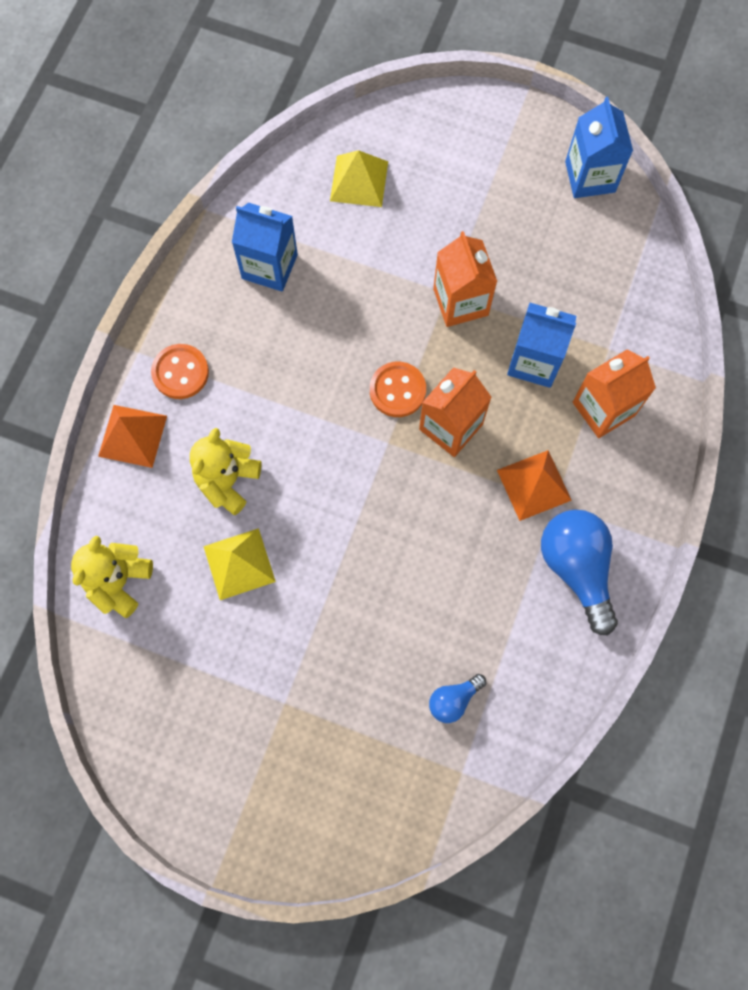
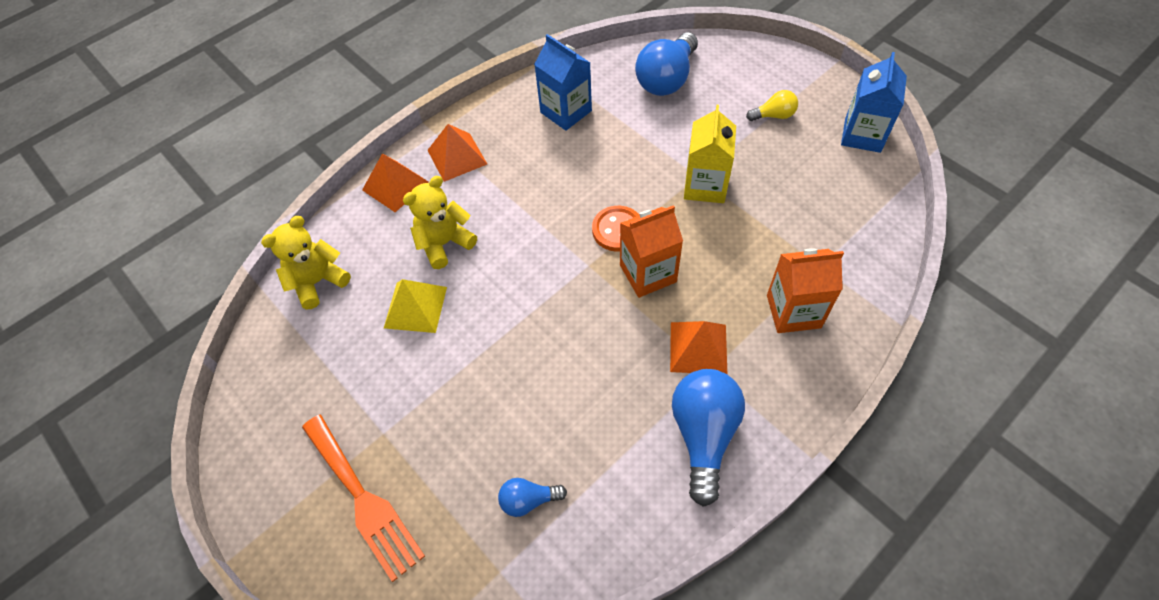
camera: 30 degrees right, 15 degrees down
(180, 372) = (457, 157): orange button -> orange pyramid
(304, 771) = (363, 500): none -> orange fork
(359, 181) = (666, 79): yellow pyramid -> blue light bulb
(460, 302) = (705, 186): orange carton -> yellow carton
(492, 186) = (773, 115): none -> yellow light bulb
(534, 361) = (747, 251): blue carton -> none

